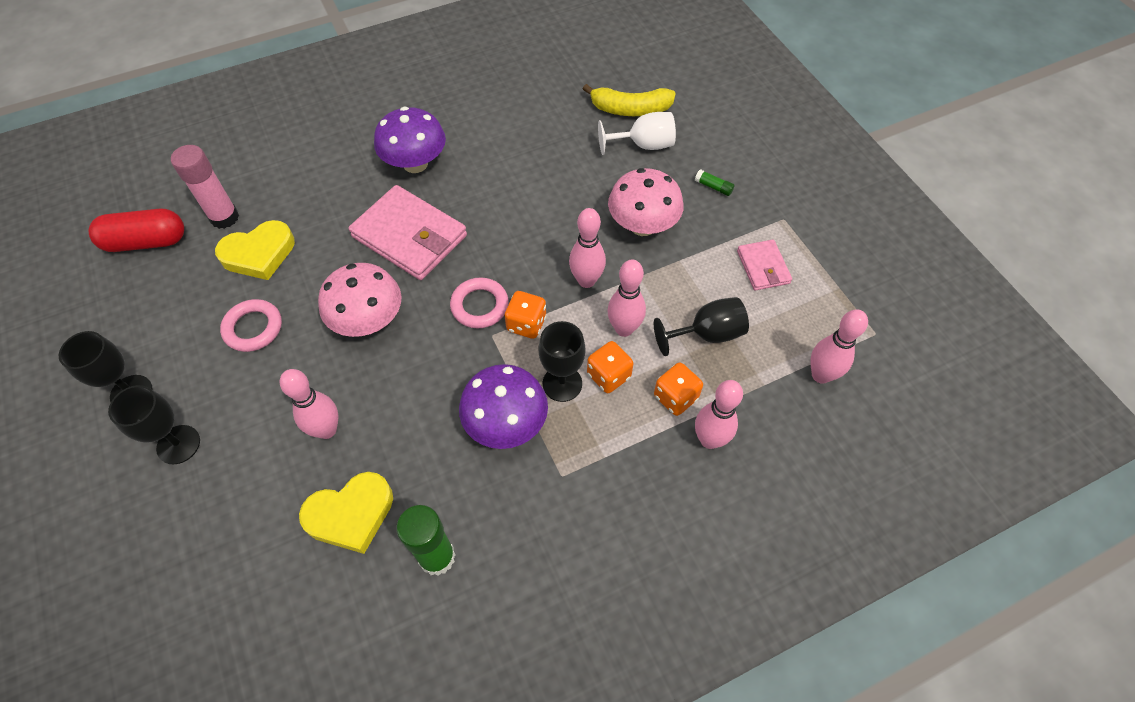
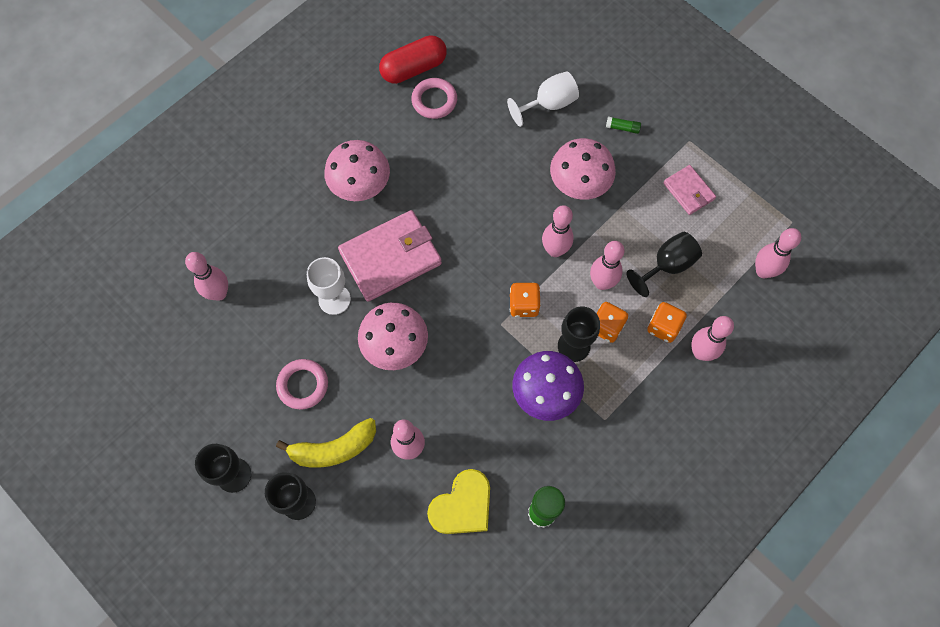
camera: 20 degrees left, 10 degrees up
(146, 242) = (163, 339): red capsule -> red capsule (414, 68)
(224, 217) = (219, 293): pink glue stick -> pink bowling pin
(259, 254) = (269, 317): yellow heart -> none
(332, 257) = (334, 299): none -> white goblet
(409, 236) = (390, 258): pink wallet -> pink wallet turned 45 degrees counterclockwise
(415, 163) = (360, 185): purple mushroom -> pink mushroom
(479, 306) = (479, 302): pink ring -> pink ring (434, 100)
(630, 109) = (523, 70): yellow banana -> yellow banana (333, 449)

